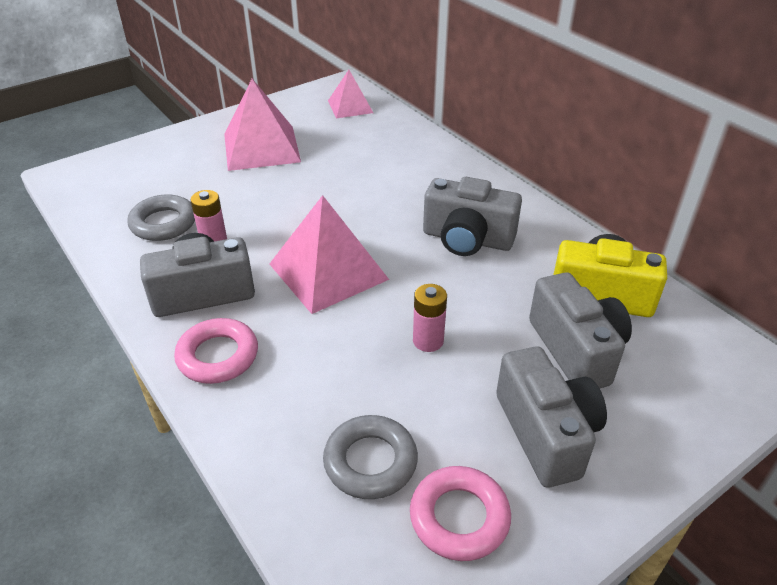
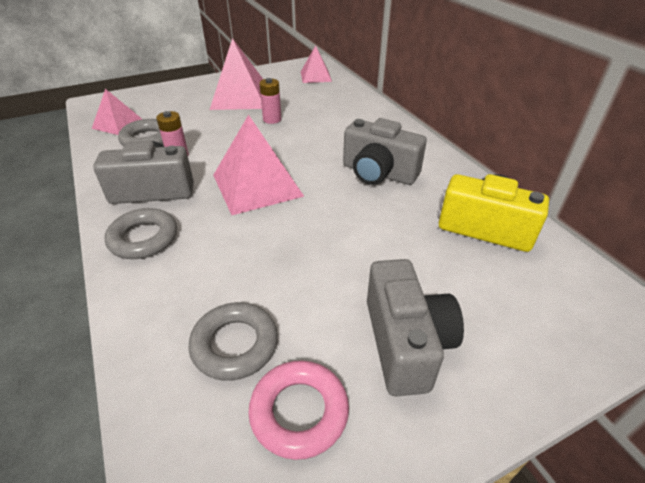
camera: 10 degrees right, 0 degrees up
(113, 204) = (117, 124): none -> pink pyramid
(218, 356) = (144, 238): pink ring -> grey ring
(428, 341) = (320, 248): pink battery -> pink battery (272, 119)
(576, 350) = (452, 271): grey camera -> none

